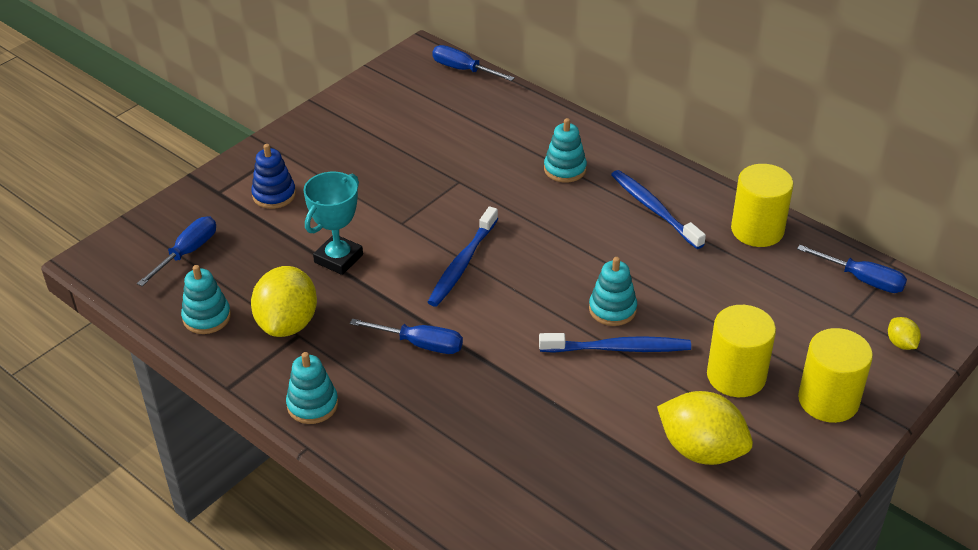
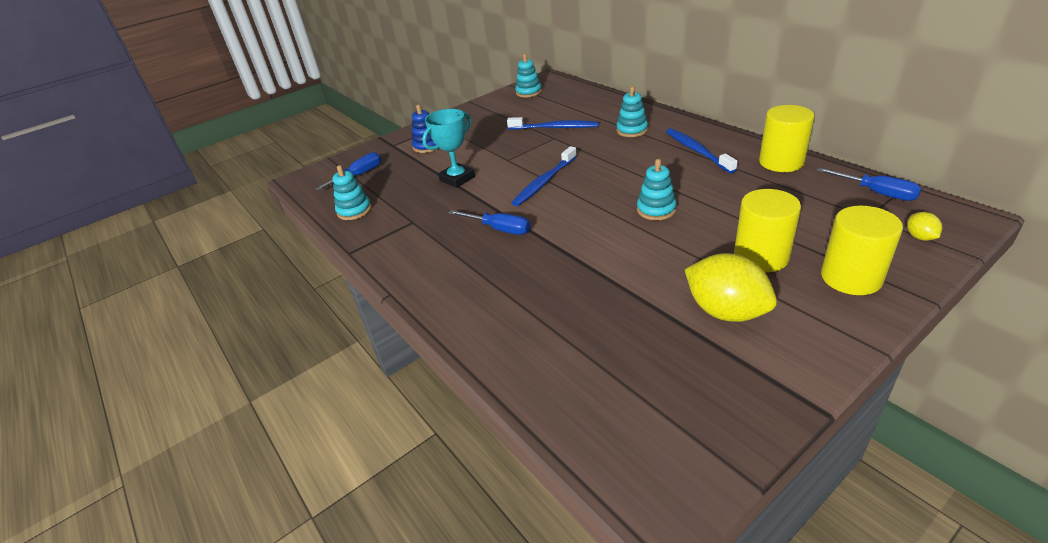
camera: 15 degrees right, 5 degrees down
(287, 323) = (407, 215): yellow lemon -> none
(312, 405) = (405, 265): turquoise stacking toy -> turquoise stacking toy (528, 92)
(463, 70) = (571, 84): blue screwdriver -> none
(617, 348) = (657, 235): blue toothbrush -> blue toothbrush (554, 128)

